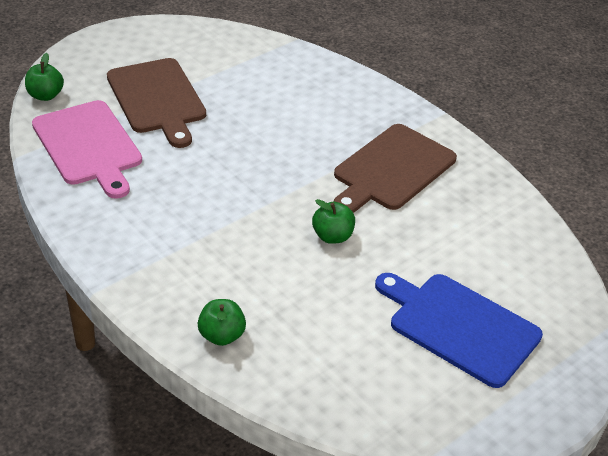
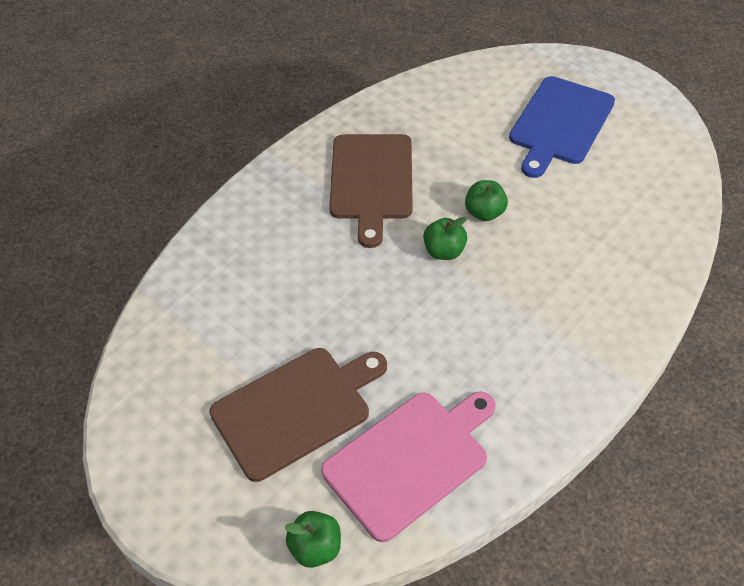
camera: 95 degrees left, 10 degrees up
(221, 335) = (645, 272): green apple -> green apple (444, 251)
(391, 169) = (371, 181): brown cutting board -> brown cutting board turned 60 degrees clockwise

